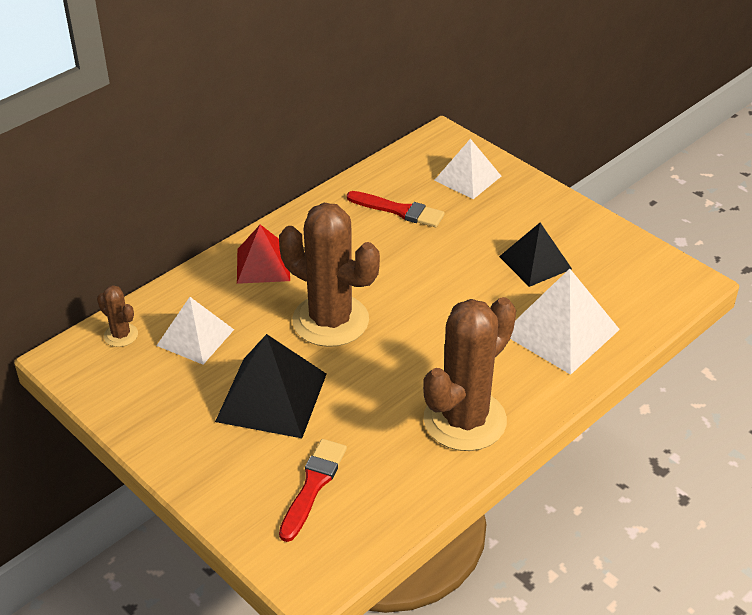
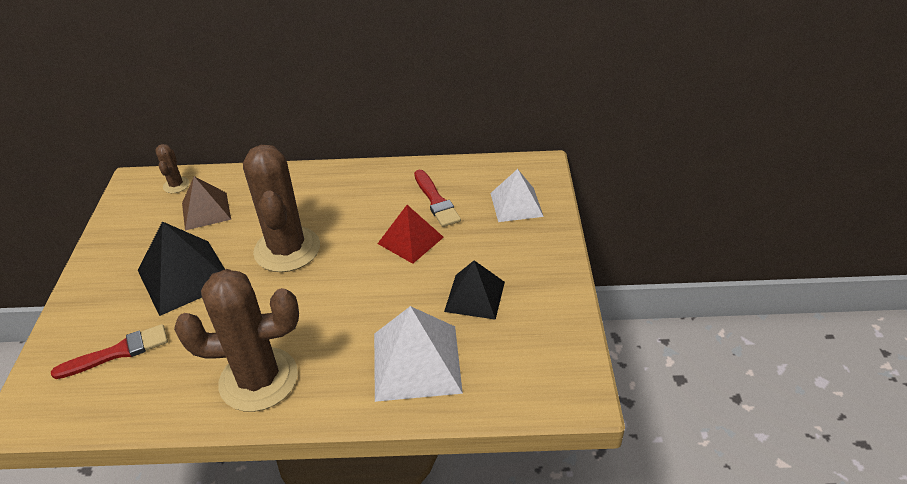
camera: 45 degrees right, 0 degrees up
(195, 337) = (206, 211): white pyramid -> brown pyramid
(263, 264) = (305, 188): red pyramid -> red pyramid (410, 240)

